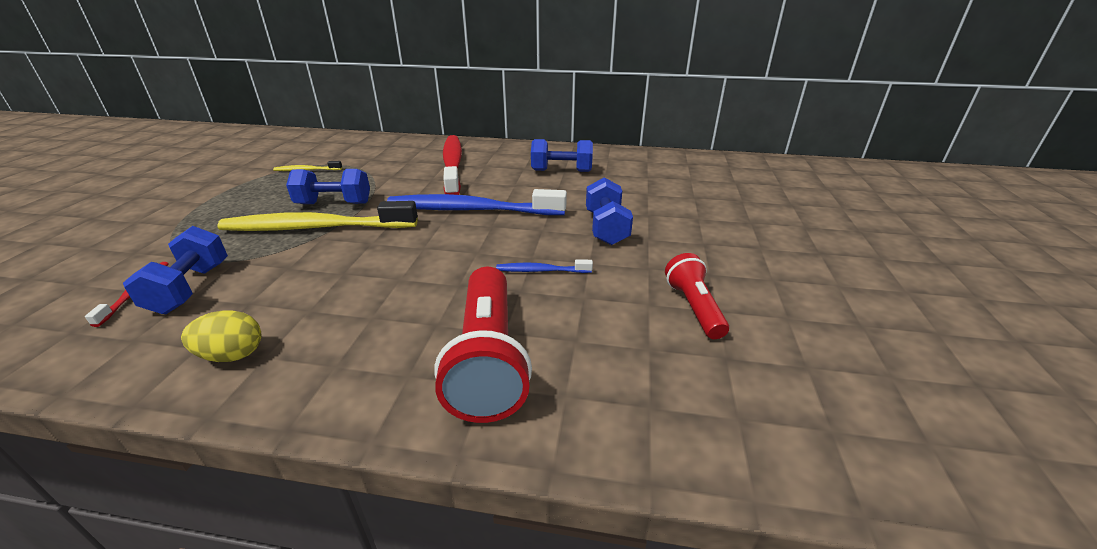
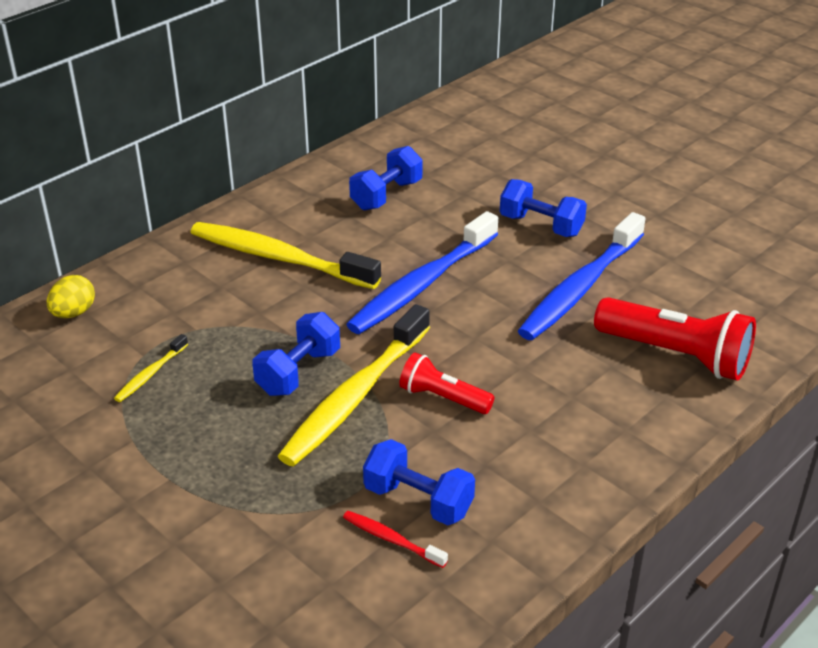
camera: 55 degrees left, 5 degrees up
(232, 355) = (567, 481): yellow egg -> yellow egg (74, 313)
(452, 165) = (279, 258): red toothbrush -> yellow toothbrush
(541, 270) = (580, 288): blue toothbrush -> blue toothbrush, size x2.30
(693, 307) = (692, 243): red flashlight -> red flashlight (443, 398)

